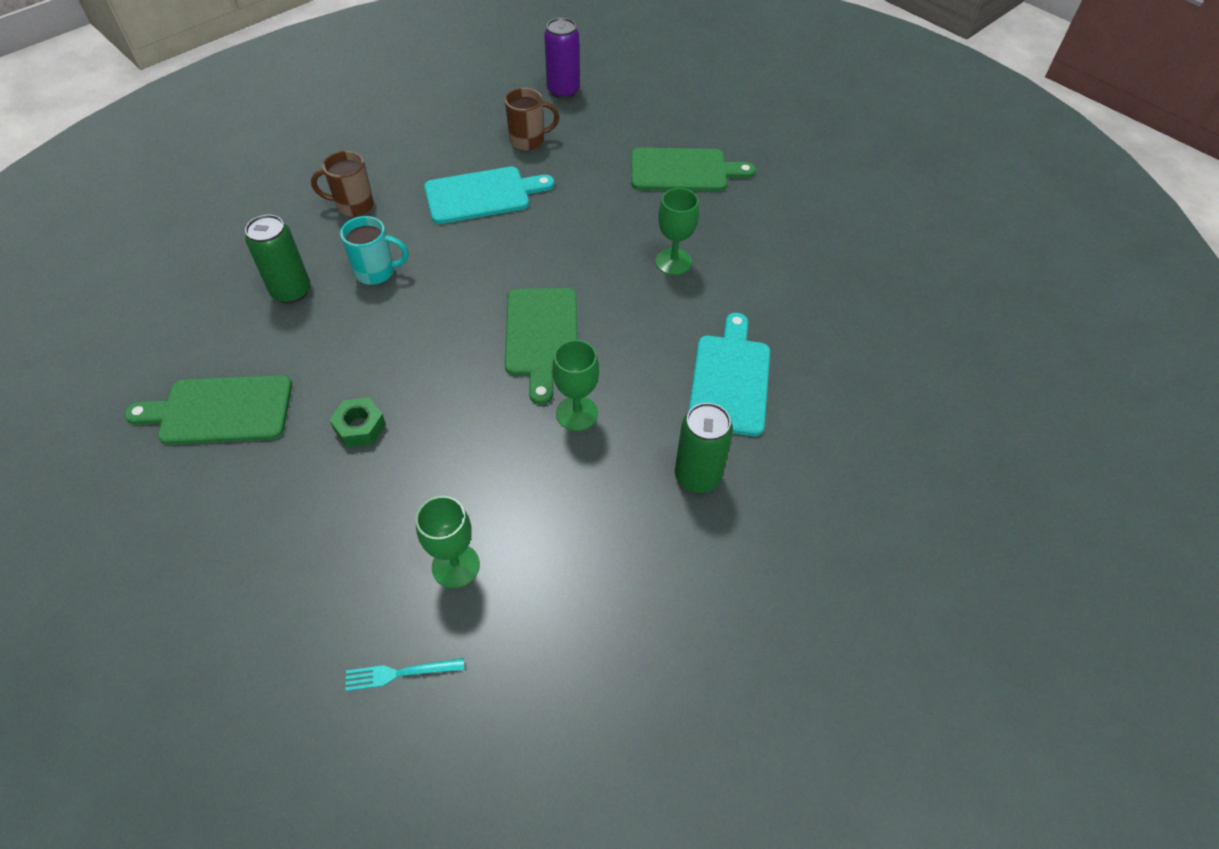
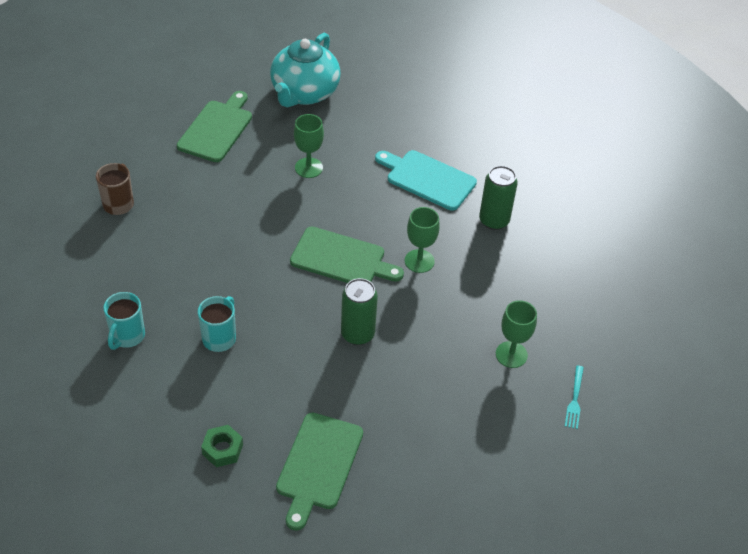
camera: 70 degrees left, 5 degrees down
(291, 291) = (210, 398): green can -> green can (357, 334)
(353, 205) = (127, 336): brown mug -> turquoise mug
(360, 427) = (376, 381): green nut -> green nut (222, 449)
(482, 195) = (168, 251): turquoise cutting board -> none
(563, 91) = (67, 163): purple can -> none
(796, 219) = (304, 93): none -> turquoise teapot

